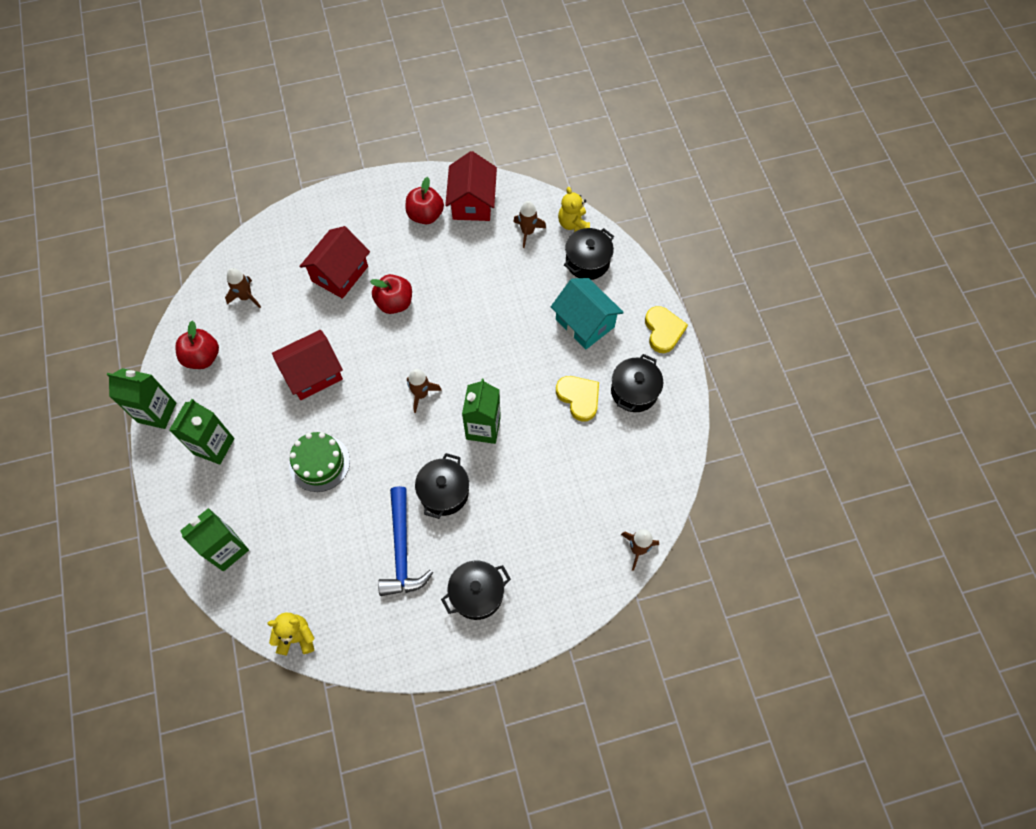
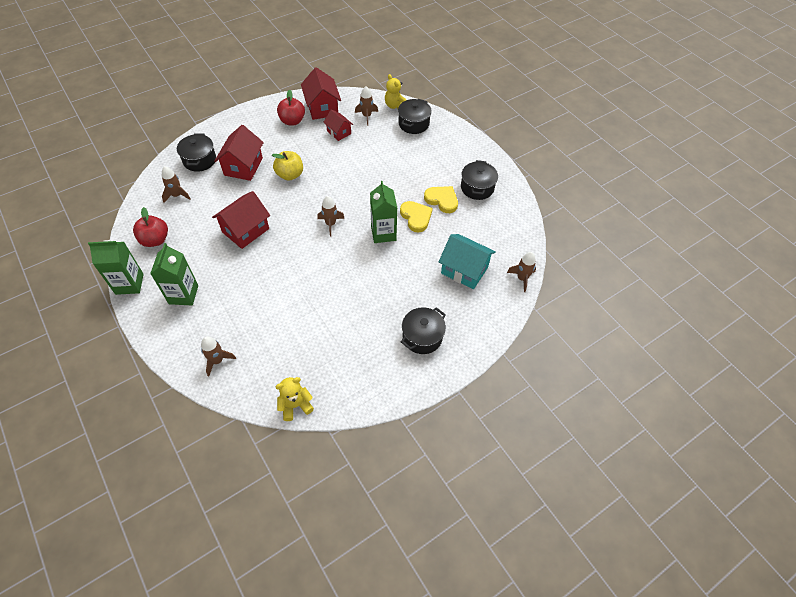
camera: 20 degrees left, 10 degrees down
(227, 549) = (217, 361): green carton -> brown rocket
(319, 463) = (271, 284): green cake -> none
(394, 303) = (290, 175): red apple -> yellow apple
(402, 550) = (355, 324): blue hammer -> none
(444, 492) = (371, 279): black pot -> black pot (199, 160)
(481, 250) = (339, 132): none -> red house
(585, 323) = (427, 157): turquoise house -> turquoise house (464, 270)
(663, 330) = (480, 150): yellow heart -> yellow heart (416, 217)

